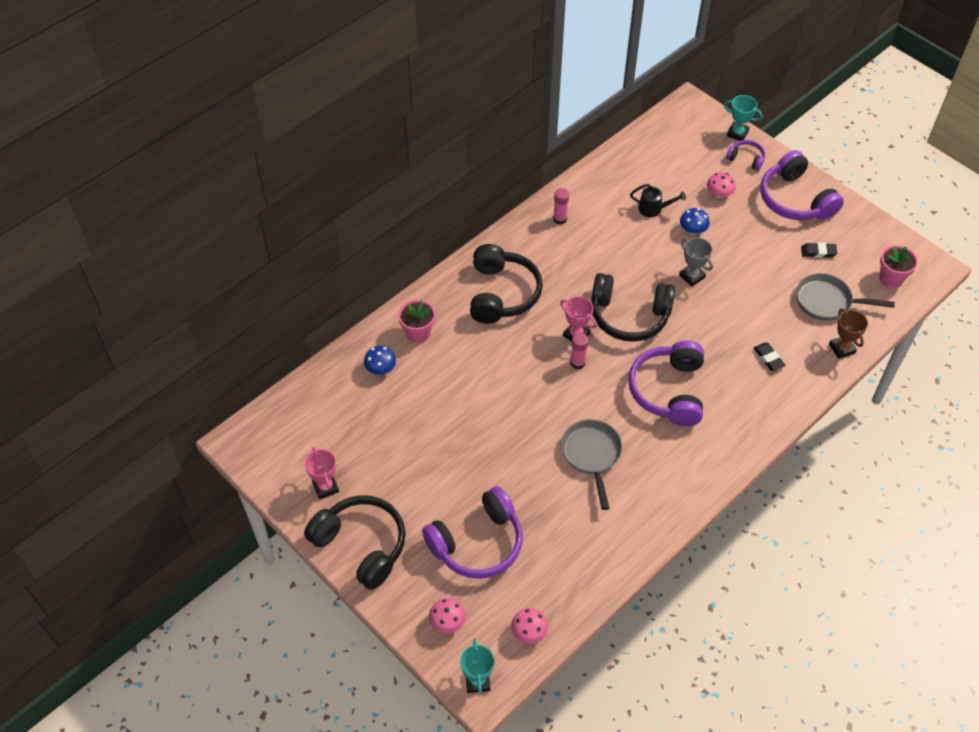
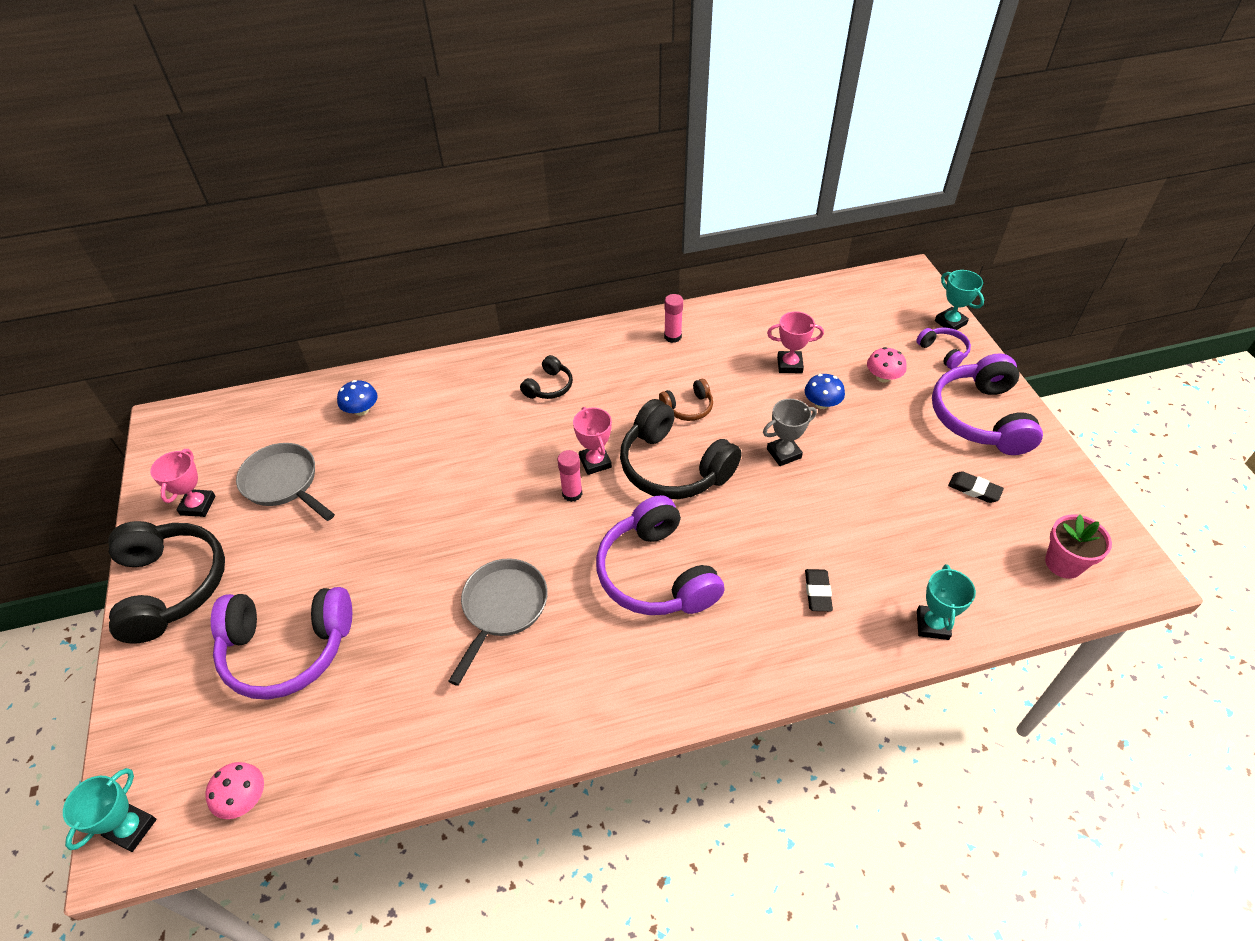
camera: 30 degrees right, 5 degrees down
(418, 333) = (429, 391): pink flower pot -> none
(447, 622) = (170, 729): pink mushroom -> none
(502, 293) = (549, 386): black headphones -> black headphones, size x0.49
(609, 269) = (688, 407): none -> brown headphones
(654, 209) = (789, 365): black watering can -> pink trophy
(668, 391) = (656, 574): purple headphones -> purple headphones turned 60 degrees counterclockwise
(692, 276) = (784, 453): grey trophy -> grey trophy turned 75 degrees clockwise
(827, 301) = (948, 555): grey pan -> grey pan (284, 483)
(842, 348) = (932, 625): brown trophy -> turquoise trophy

